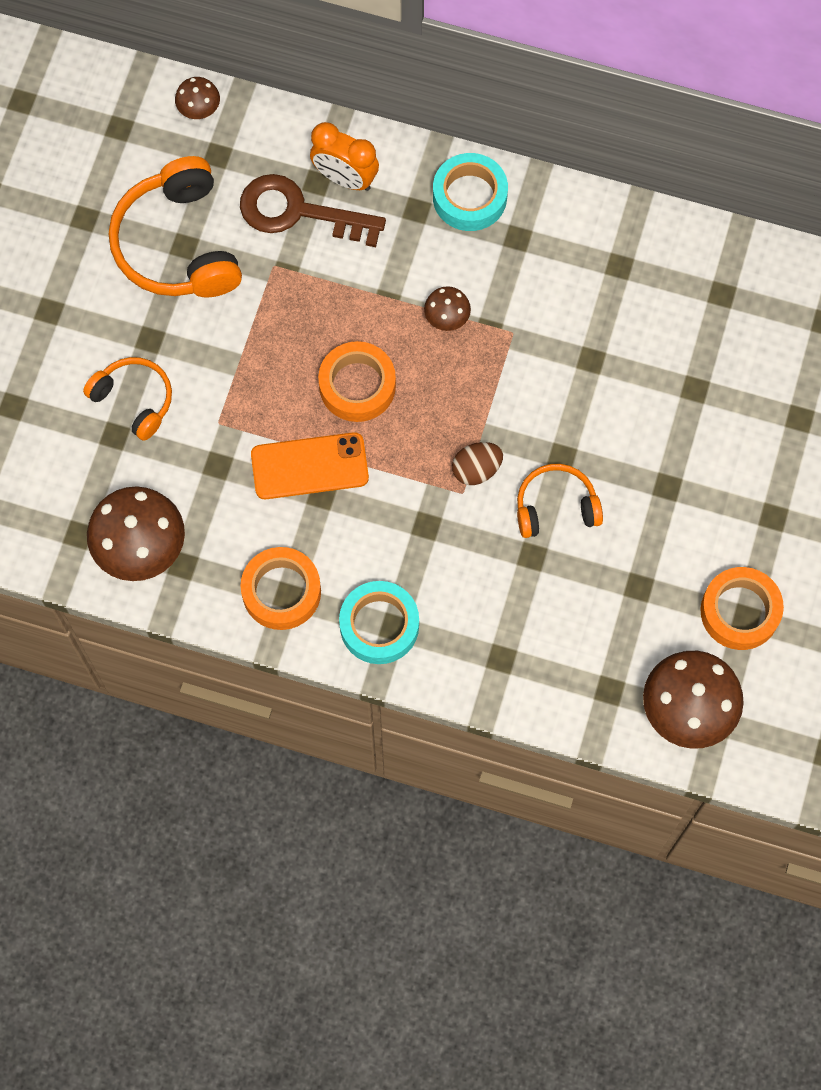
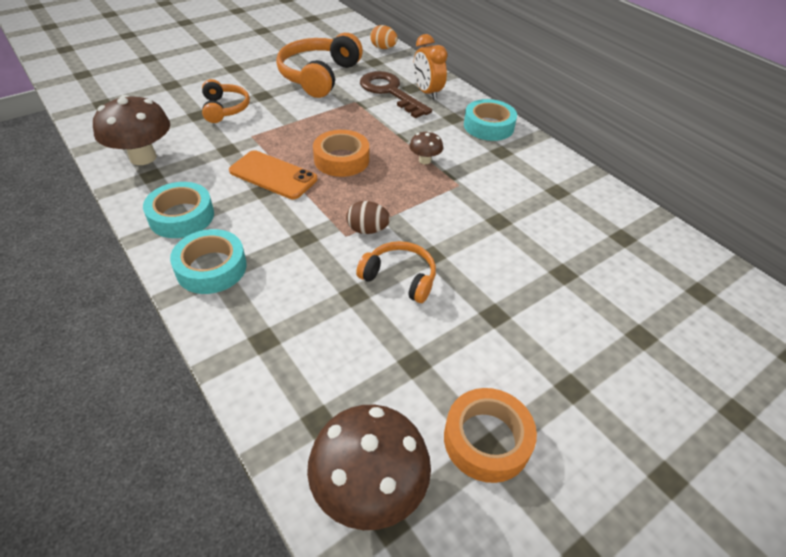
camera: 35 degrees right, 25 degrees down
(199, 109) = (383, 48): brown mushroom -> orange egg
(281, 591) = (181, 216): orange tape -> turquoise tape

